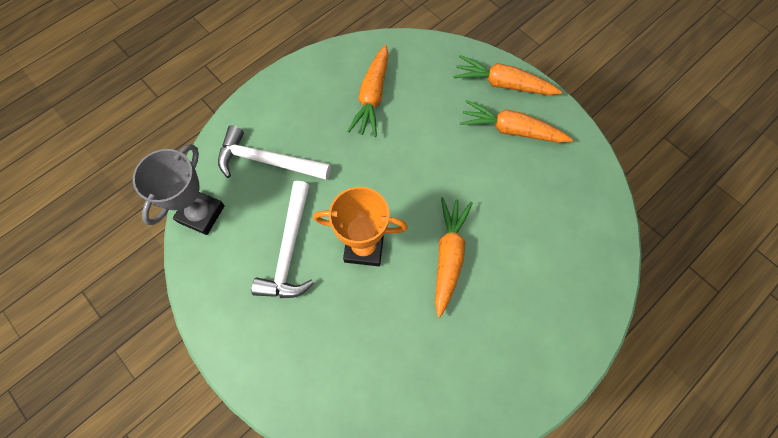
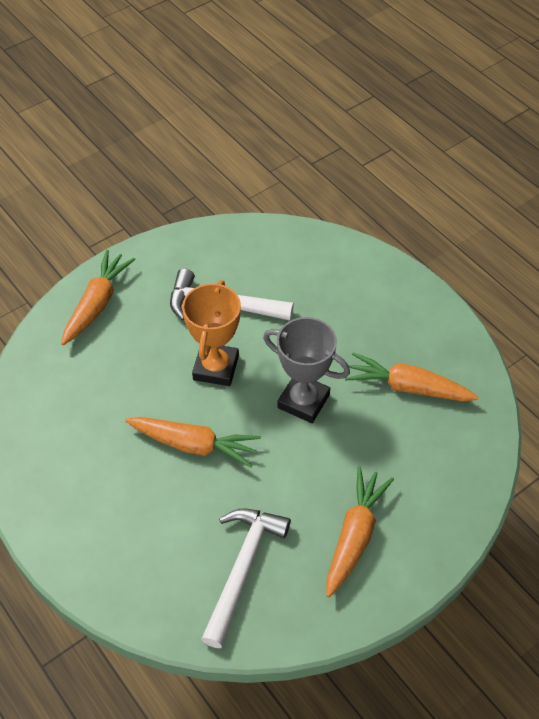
camera: 95 degrees right, 15 degrees down
(201, 214) = (270, 236): grey trophy -> grey trophy (303, 401)
(267, 161) = (326, 288): white hammer -> white hammer (242, 569)
(503, 84) = (427, 537): orange carrot -> orange carrot (97, 304)

